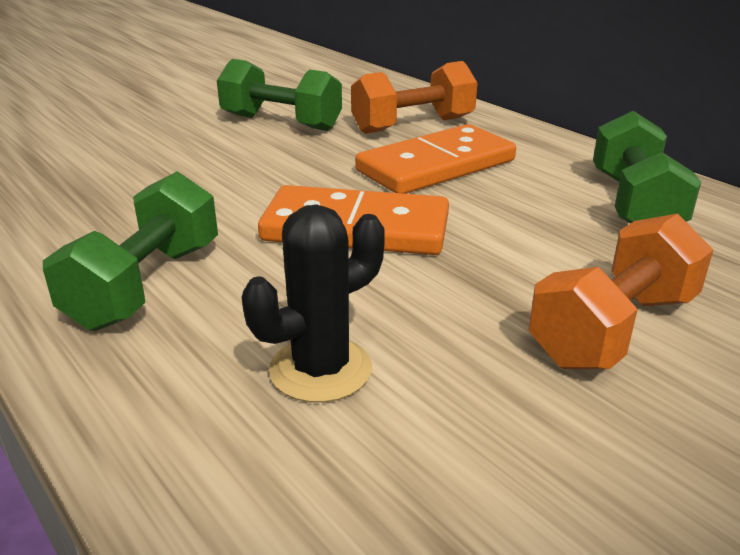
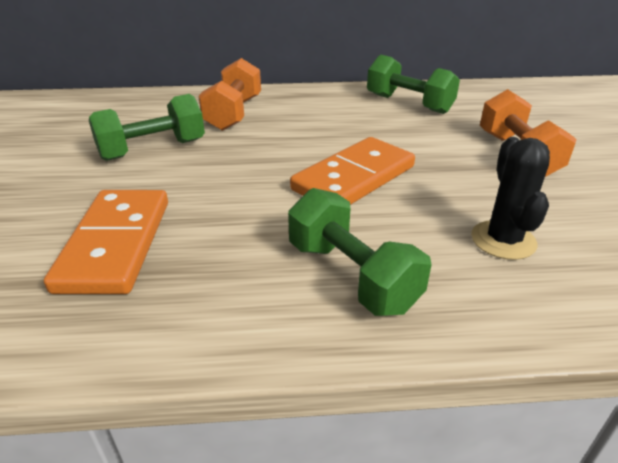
camera: 55 degrees left, 5 degrees up
(436, 166) = (302, 128): orange domino -> orange domino (115, 244)

